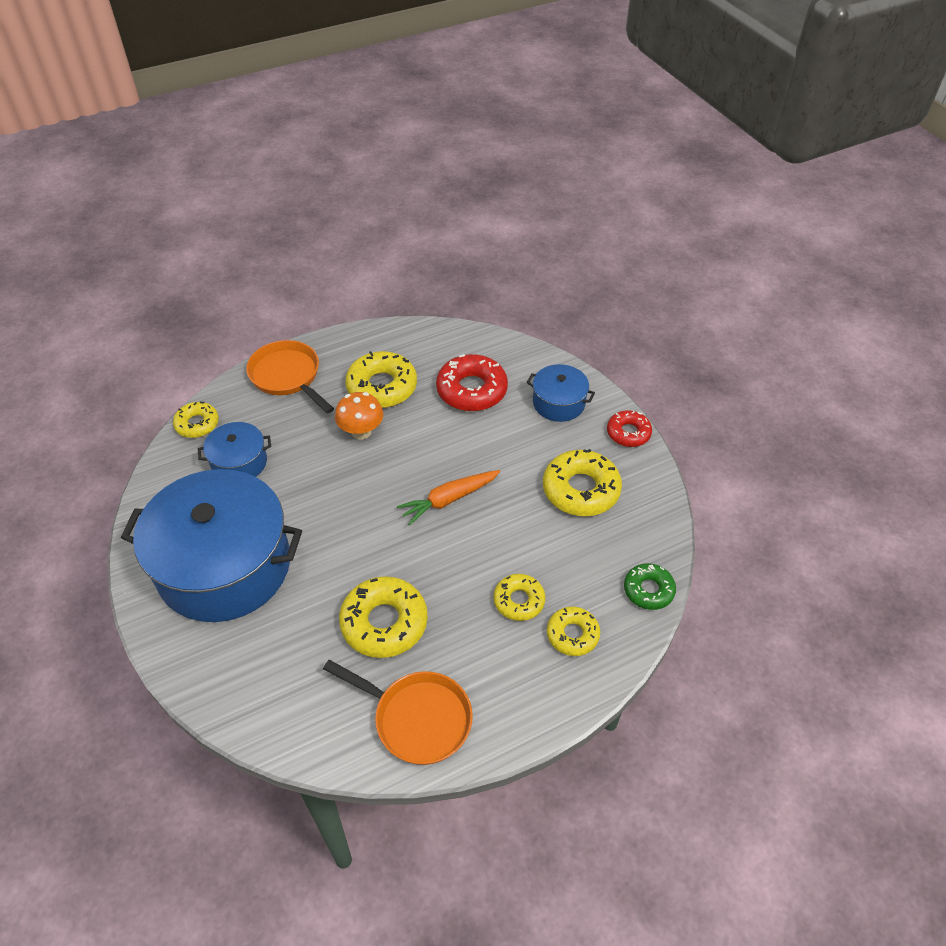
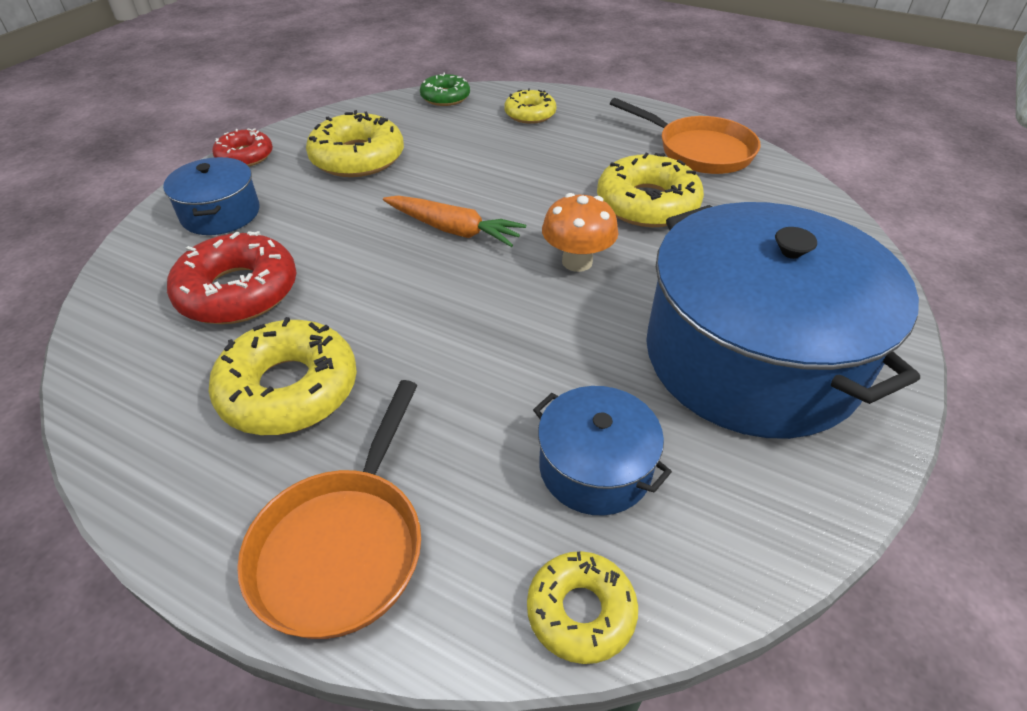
camera: 125 degrees left, 5 degrees down
(361, 432) = (407, 359): orange mushroom -> orange mushroom (577, 262)
(417, 719) = (699, 151): orange pan -> orange pan turned 135 degrees clockwise
(519, 601) = (529, 146): yellow donut -> none

